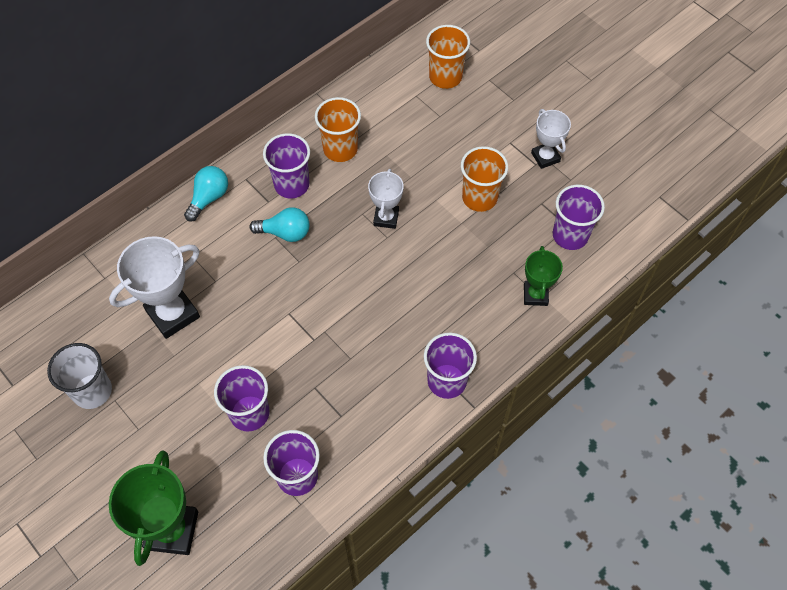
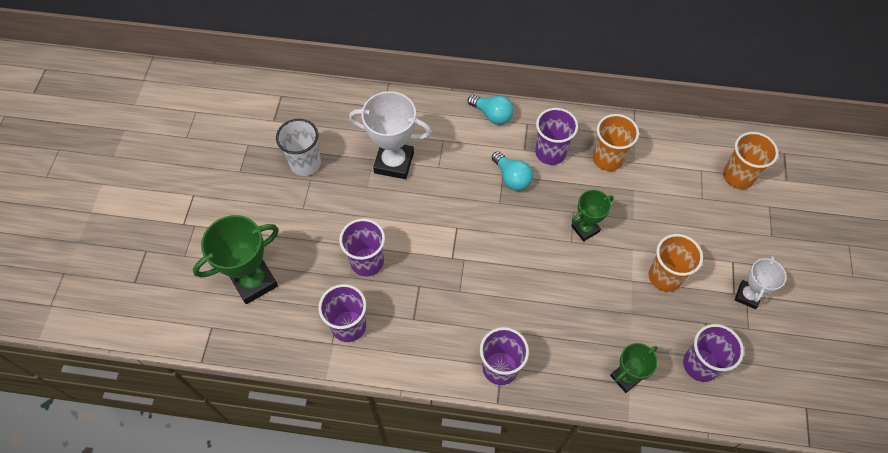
camera: 50 degrees right, 0 degrees up
(209, 198) = (492, 115): turquoise light bulb -> turquoise light bulb turned 45 degrees clockwise
(386, 218) = (585, 229): white trophy -> green trophy

